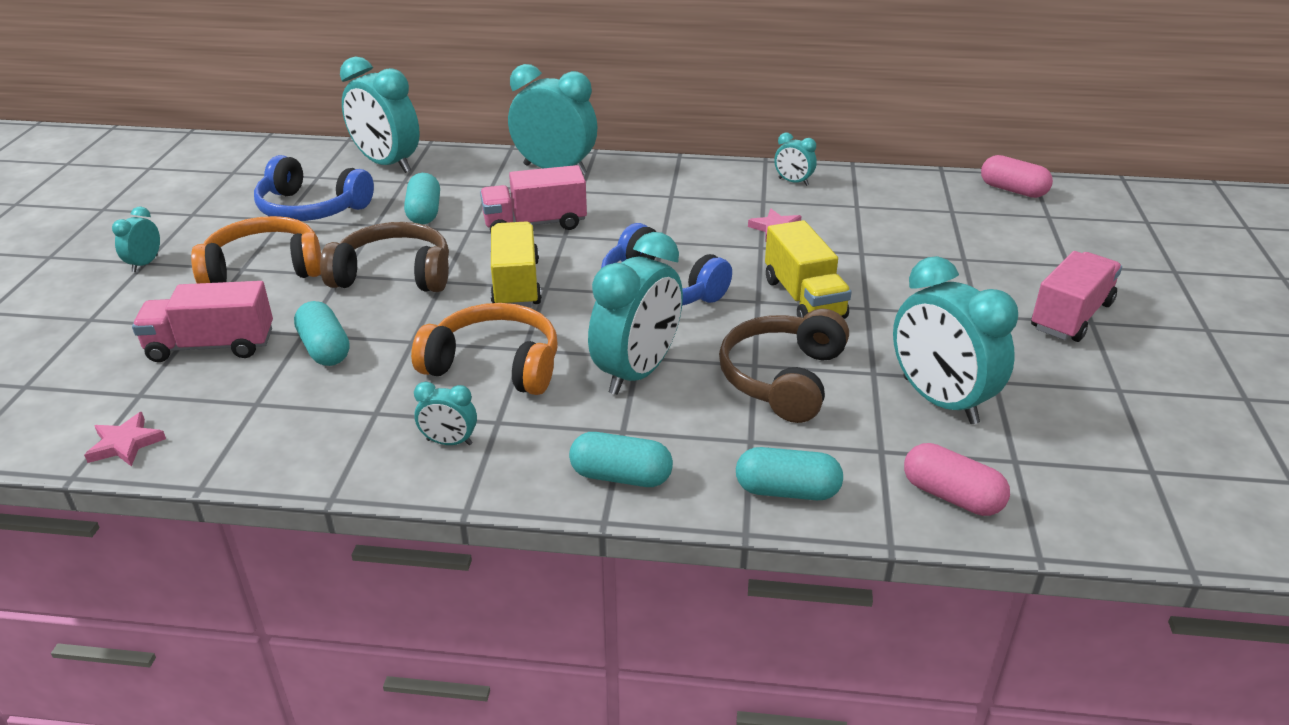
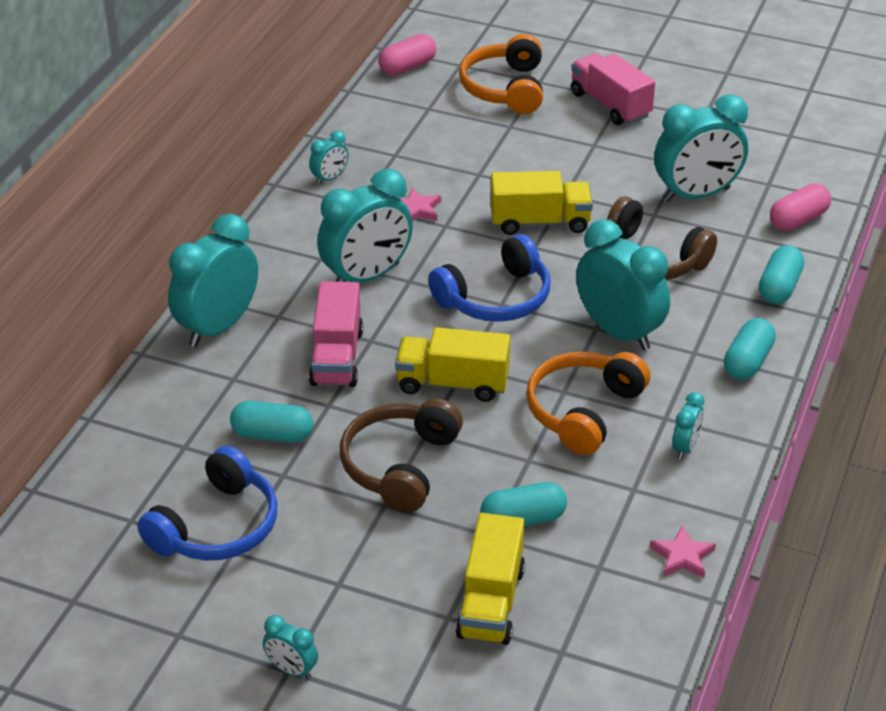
camera: 75 degrees left, 5 degrees up
(125, 444) = (638, 654): pink star -> pink star (682, 556)
(211, 346) = (491, 602): pink truck -> yellow truck
(264, 268) = (346, 565): orange headphones -> orange headphones (505, 88)
(387, 164) = (128, 458): turquoise clock -> turquoise clock (367, 277)

